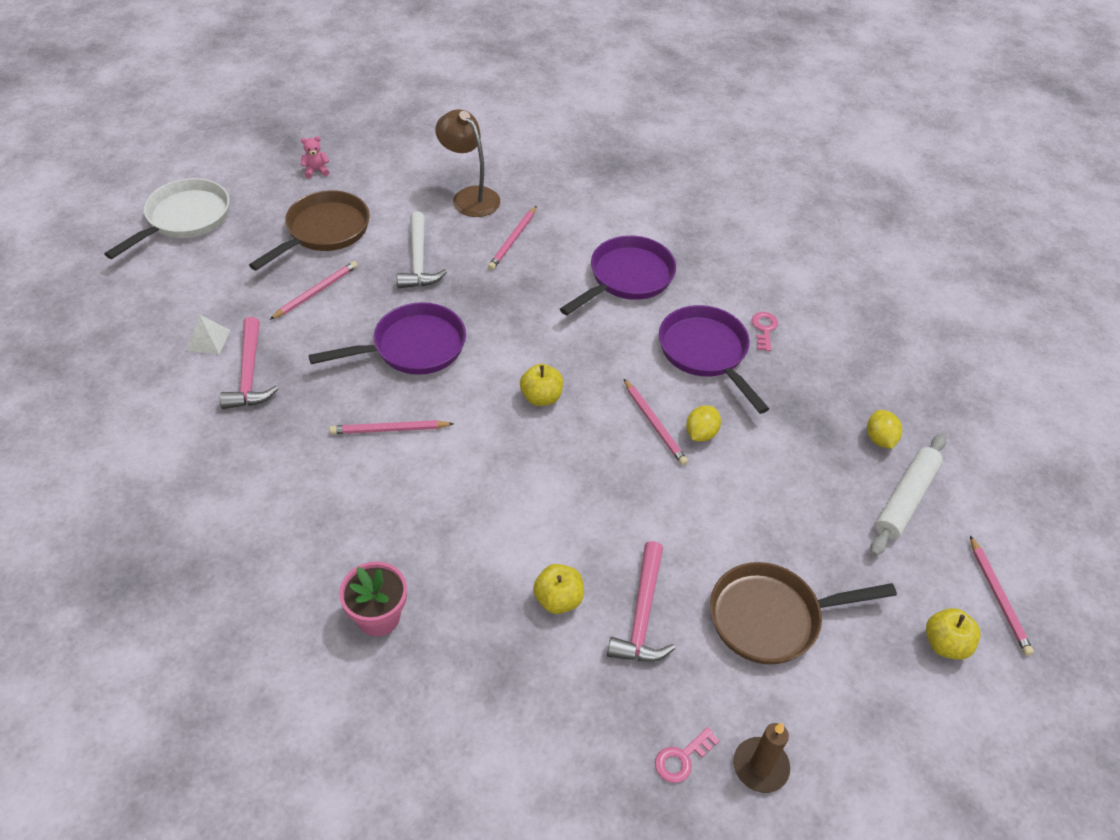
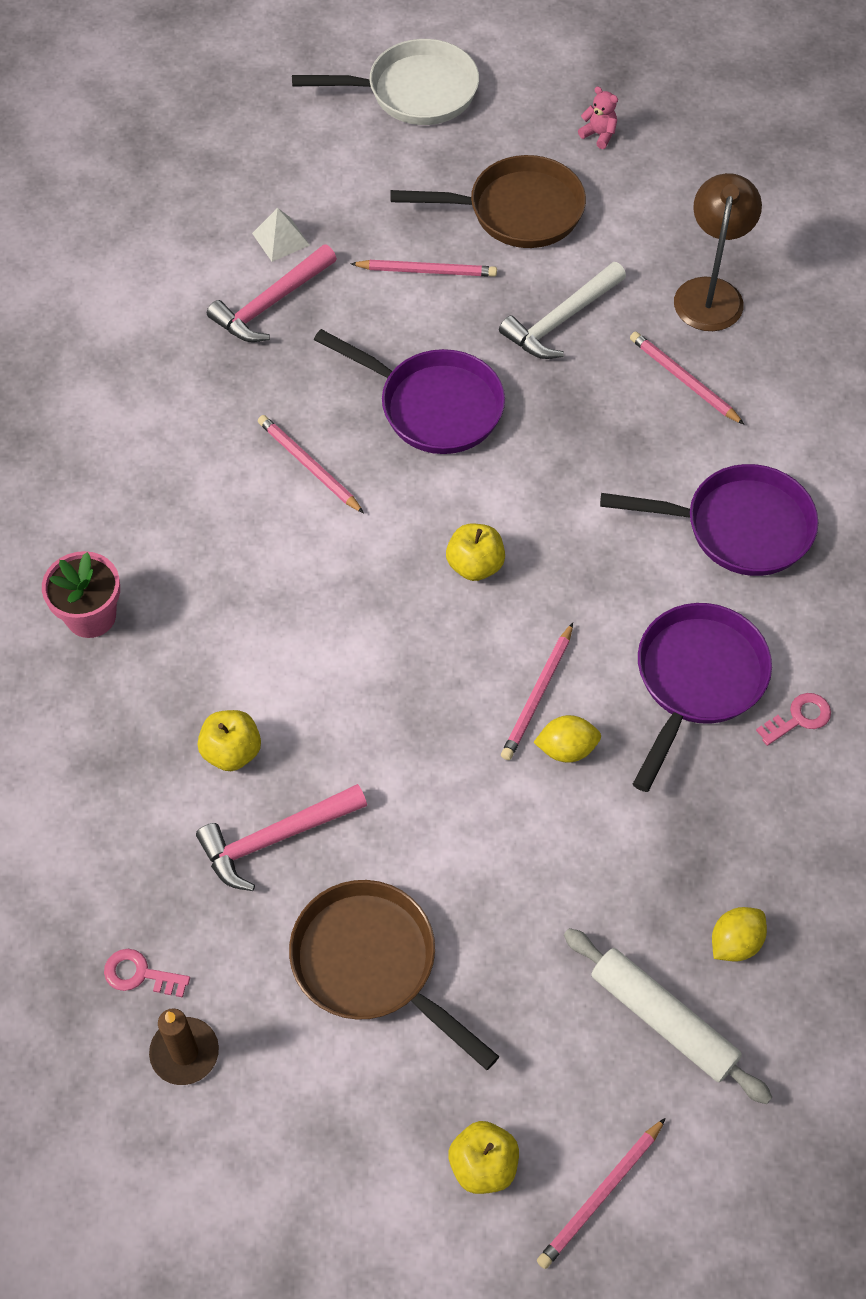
camera: 55 degrees right, 10 degrees up
(513, 240) = (683, 380): pink pencil -> pink pencil turned 60 degrees clockwise
(905, 499) = (663, 1019): white rolling pin -> white rolling pin turned 45 degrees clockwise

